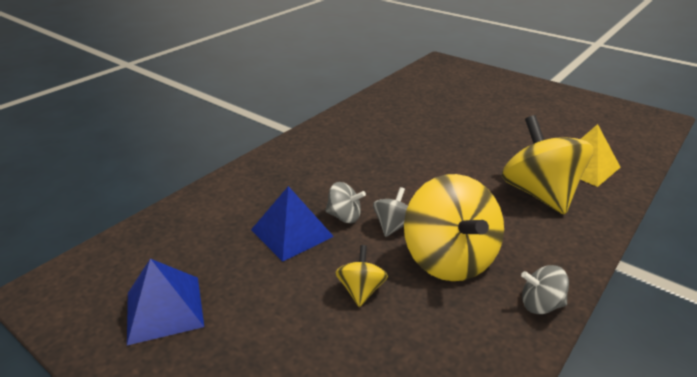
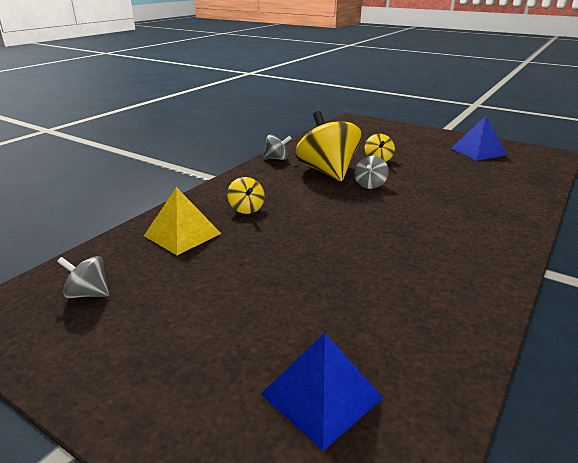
camera: 175 degrees right, 5 degrees down
(292, 233) = (440, 179): blue pyramid -> blue pyramid (321, 396)
(344, 216) = (409, 188): grey spinning top -> grey spinning top (88, 294)
(539, 193) = (246, 209): yellow spinning top -> yellow spinning top, size x0.47

